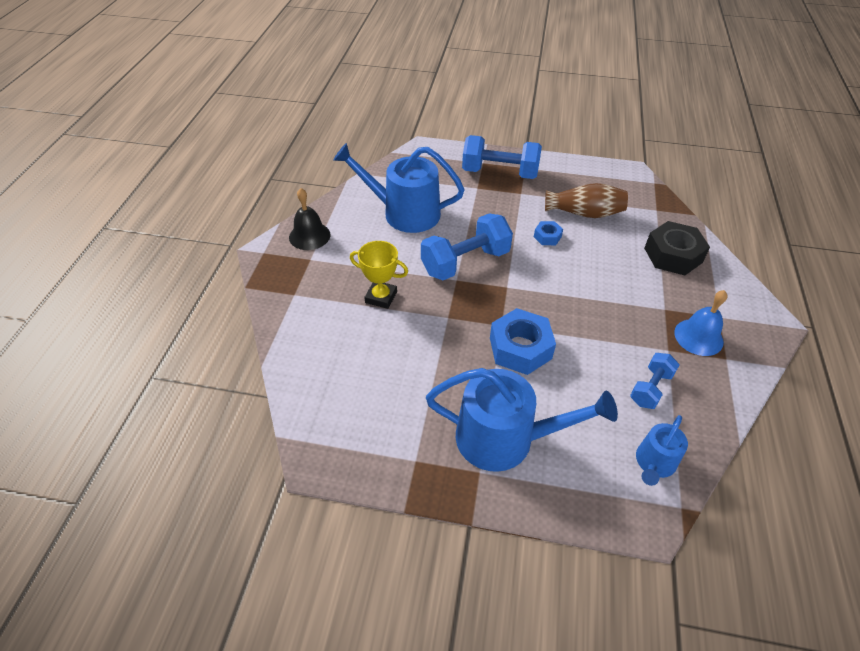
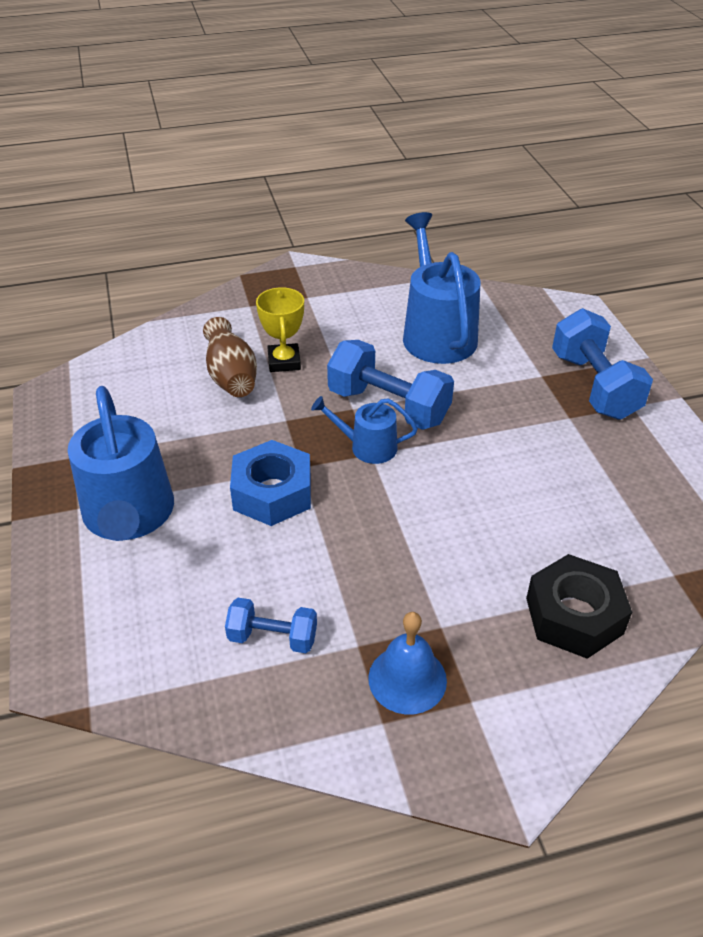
camera: 65 degrees right, 5 degrees down
(309, 236) = (342, 284): black bell -> none
(547, 237) = (498, 466): blue nut -> none
(584, 213) = (584, 491): brown vase -> brown vase (231, 376)
(654, 463) = (147, 664): blue watering can -> blue watering can (367, 447)

